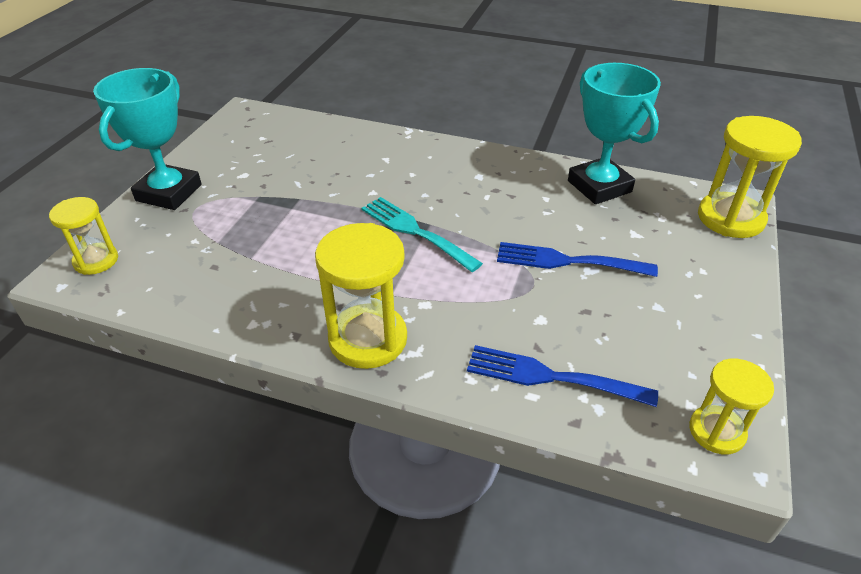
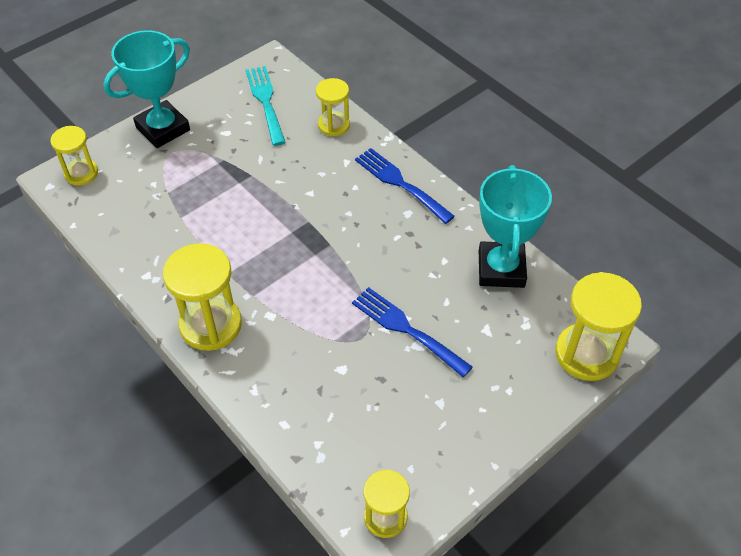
camera: 30 degrees right, 10 degrees up
(349, 137) = (334, 125): none -> yellow hourglass
(415, 231) = (313, 246): turquoise fork -> turquoise fork (265, 102)
(550, 377) = (308, 417): blue fork -> blue fork (400, 183)

